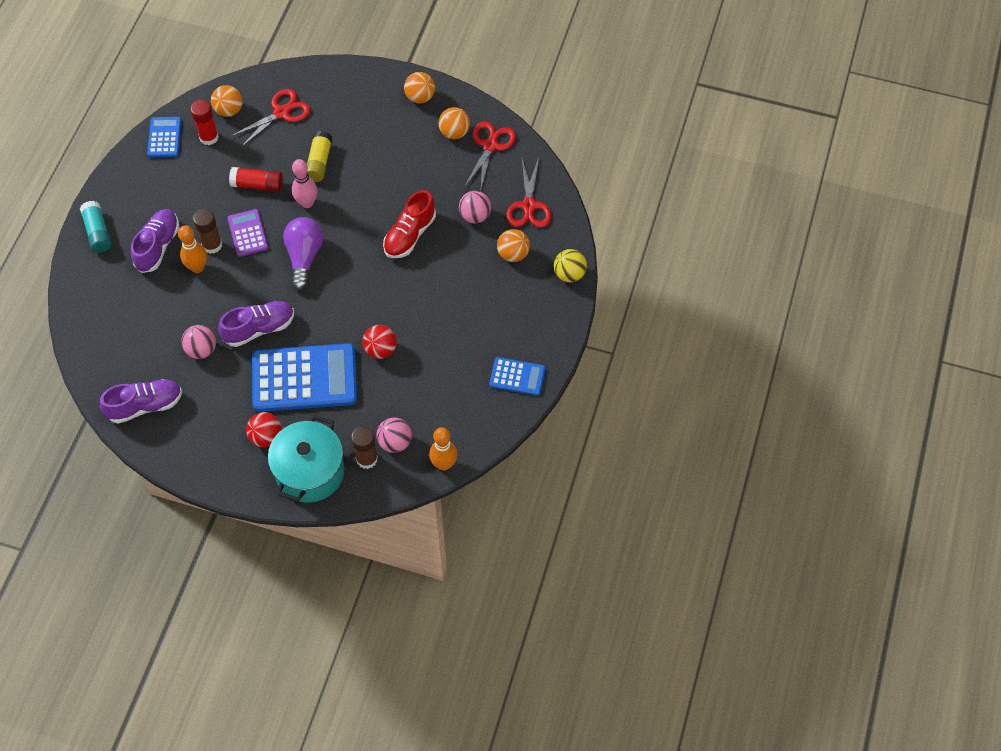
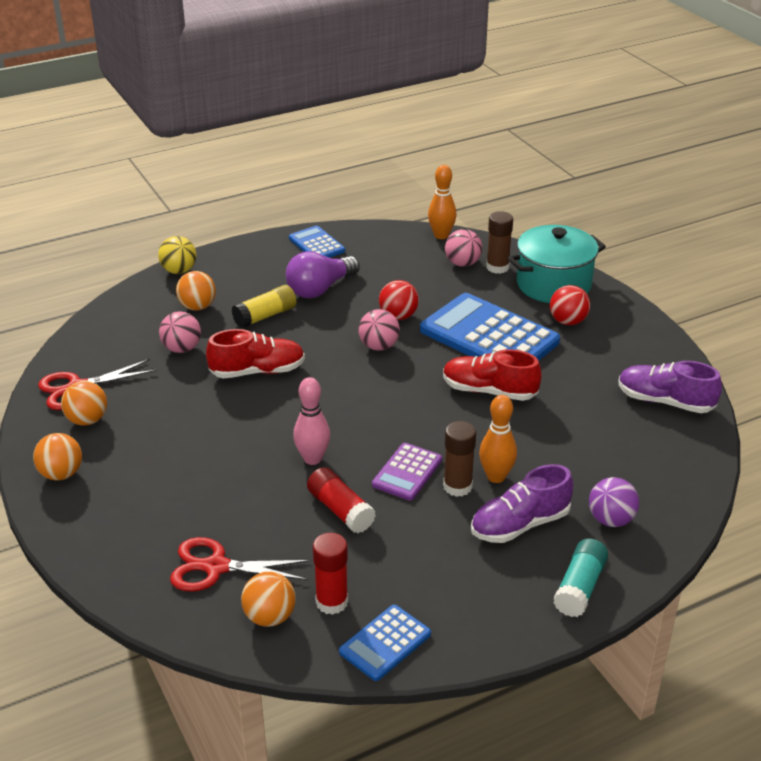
camera: 135 degrees left, 25 degrees down
(112, 286) = (611, 520): none -> purple ball
(201, 350) = (564, 409): pink ball -> pink ball (379, 346)
(259, 329) = (489, 391): purple shoe -> red shoe
(304, 257) = (377, 416): purple light bulb -> purple light bulb (320, 289)
(319, 162) = (249, 486): yellow glue stick -> yellow glue stick (265, 316)
(529, 206) = (129, 327): red scissors -> none

